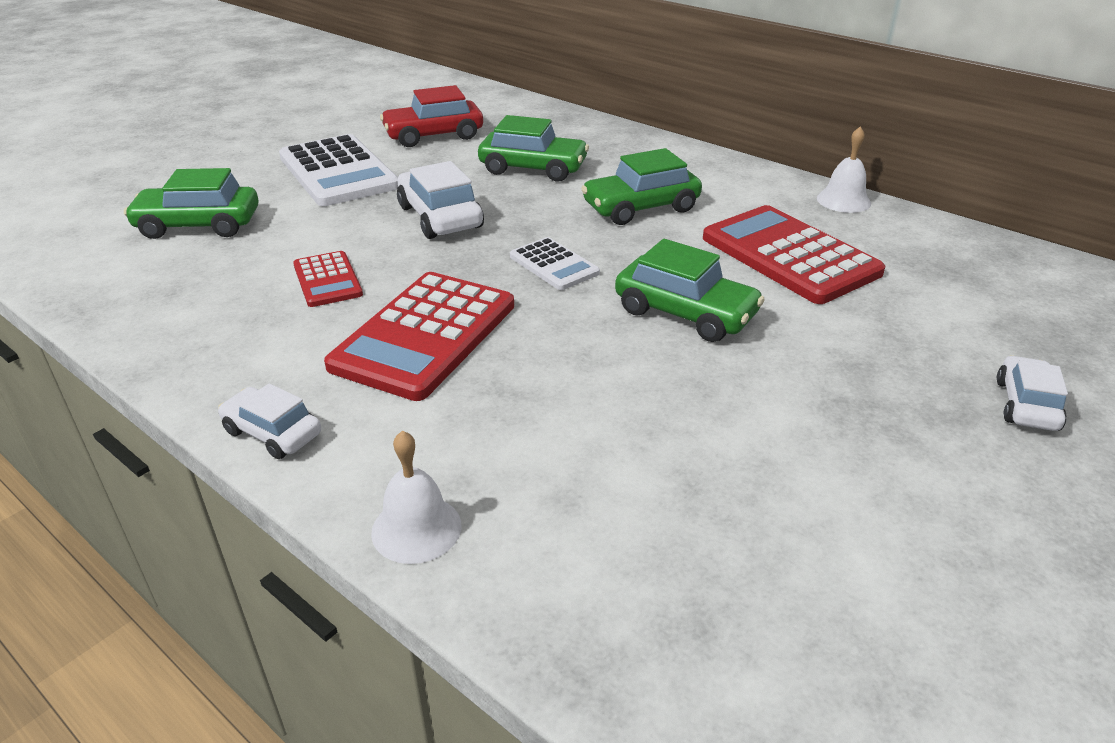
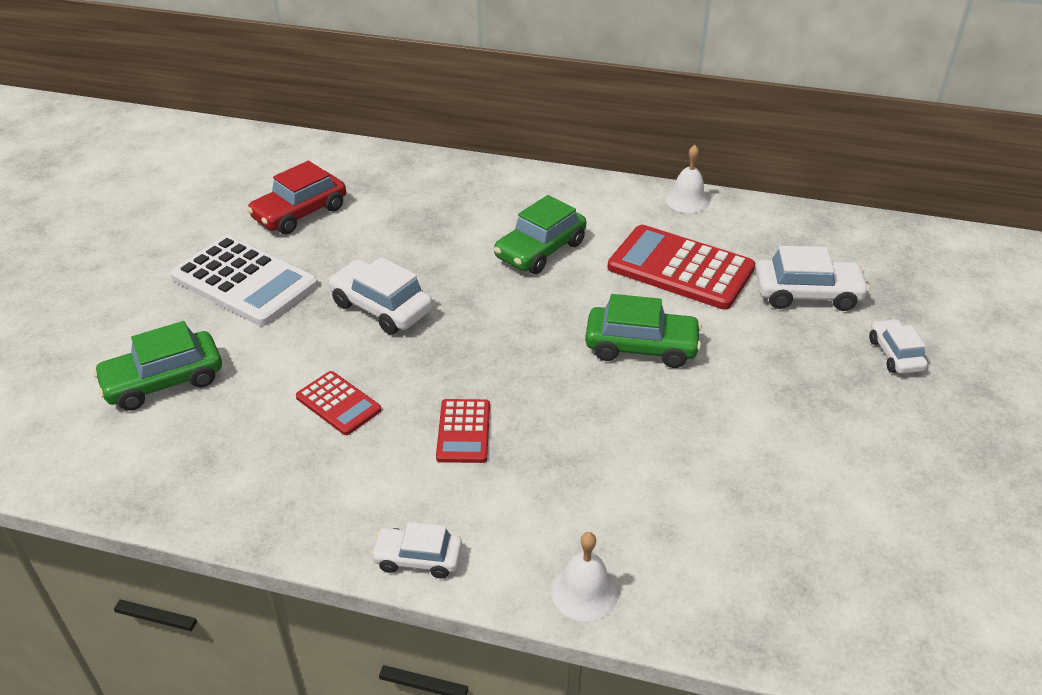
camera: 25 degrees left, 5 degrees up
(424, 335) = (463, 431): red calculator -> red calculator, size x0.52
(533, 168) = (421, 230): green car -> none
(553, 265) = (513, 330): white calculator -> none
(938, 314) = (807, 294): none -> white car

